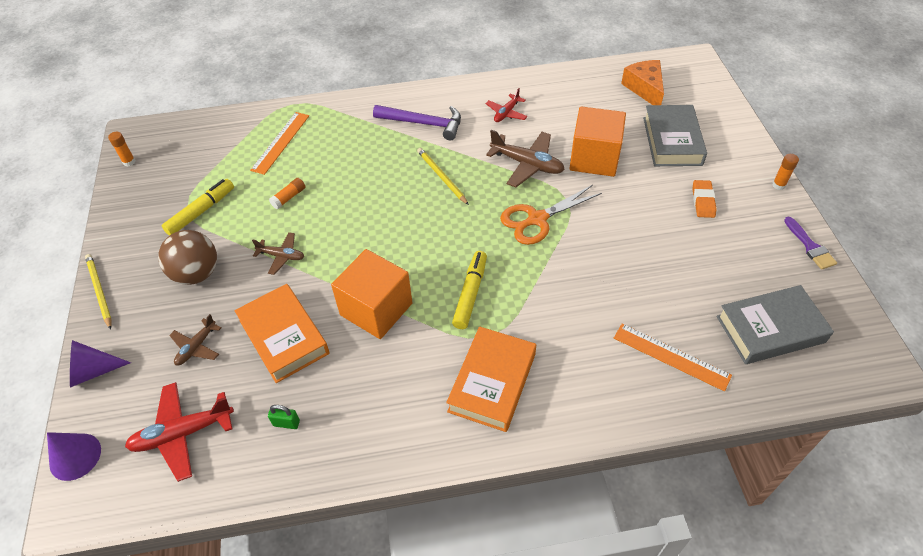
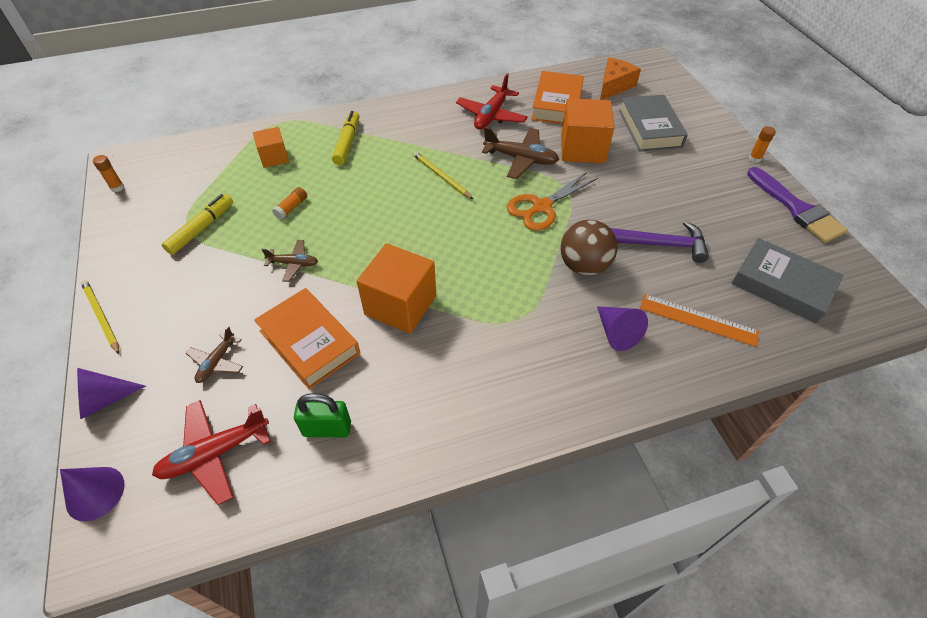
camera: 10 degrees left, 0 degrees up
(197, 273) = (206, 289): brown ball -> brown ball (584, 266)
(280, 142) = (274, 157): orange ruler -> orange cube
(286, 423) = (327, 429): green padlock -> green padlock, size x1.71
(424, 124) = (414, 130): purple hammer -> purple hammer (659, 244)
(470, 294) = (492, 281): yellow marker -> yellow marker (347, 143)
(492, 382) = (532, 363): orange book -> orange book (556, 104)
(506, 113) = (491, 115): red plane -> red plane, size x1.69
(584, 361) = (616, 333): none -> purple cone
(644, 88) = (614, 86): orange cheese -> orange cheese turned 60 degrees clockwise
(703, 201) = (691, 178): orange eraser -> none
(770, 329) = (782, 285): grey book -> grey book turned 60 degrees clockwise
(810, 246) = (797, 209): purple brush -> purple brush, size x1.74

